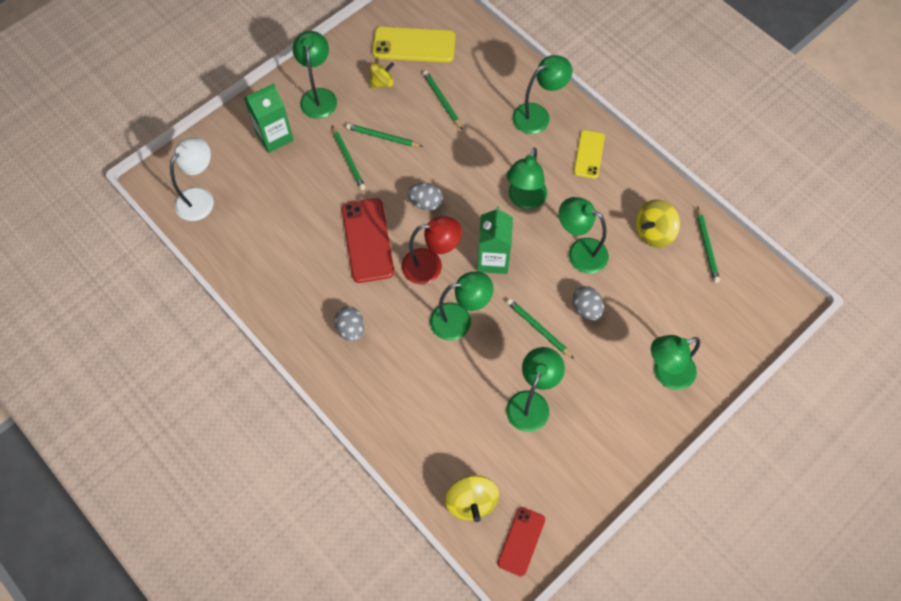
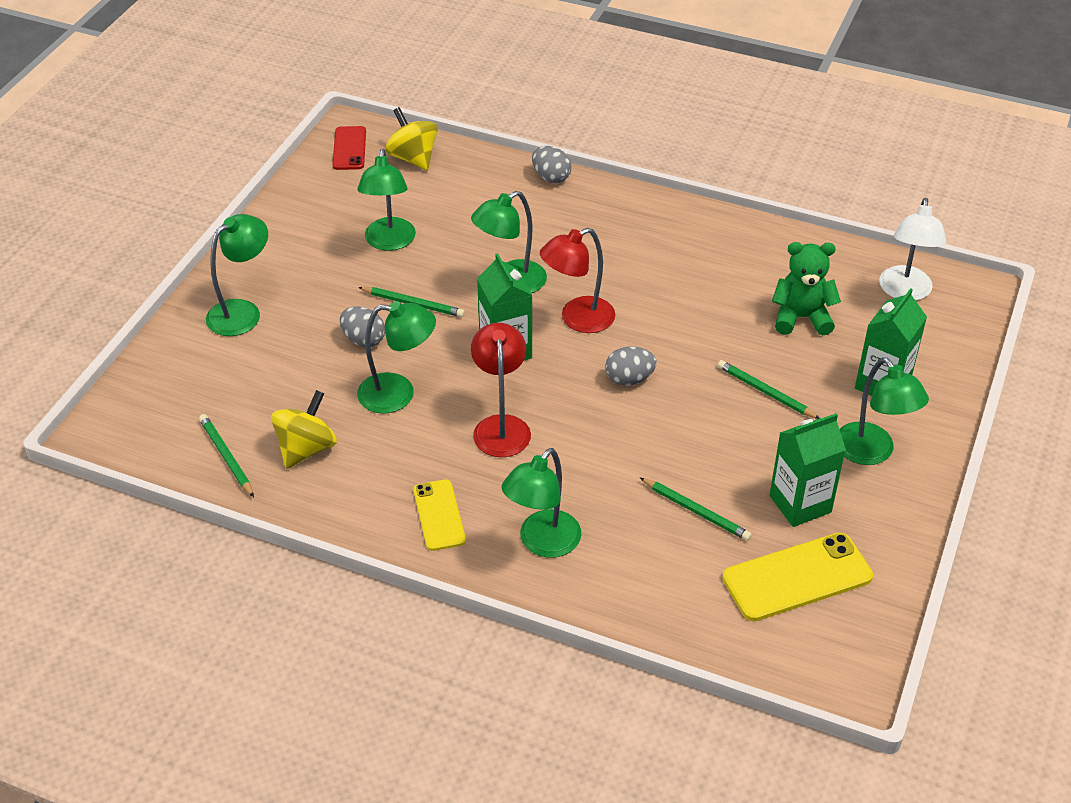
camera: 155 degrees right, 20 degrees down
(283, 205) = (801, 318): none -> green teddy bear
(351, 329) = (627, 237): grey egg -> grey egg (551, 177)
(367, 240) = (671, 318): red phone -> none
(382, 83) = (800, 504): yellow spinning top -> green carton
(383, 137) = (742, 434): green pencil -> none
(524, 200) = (501, 426): green lamp -> red lamp

